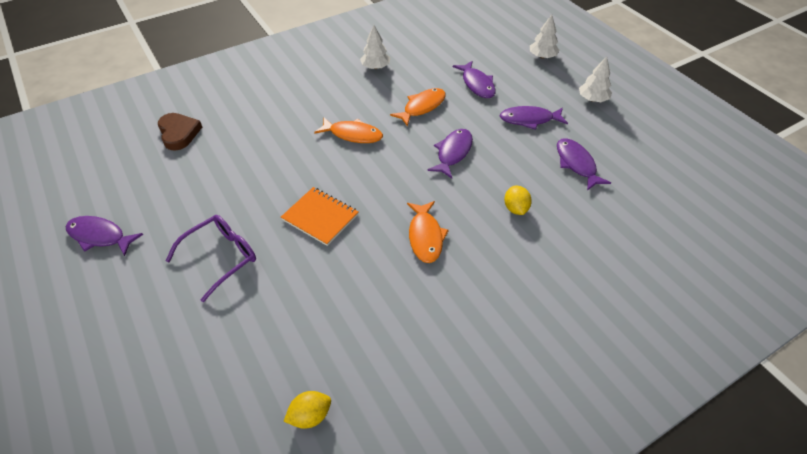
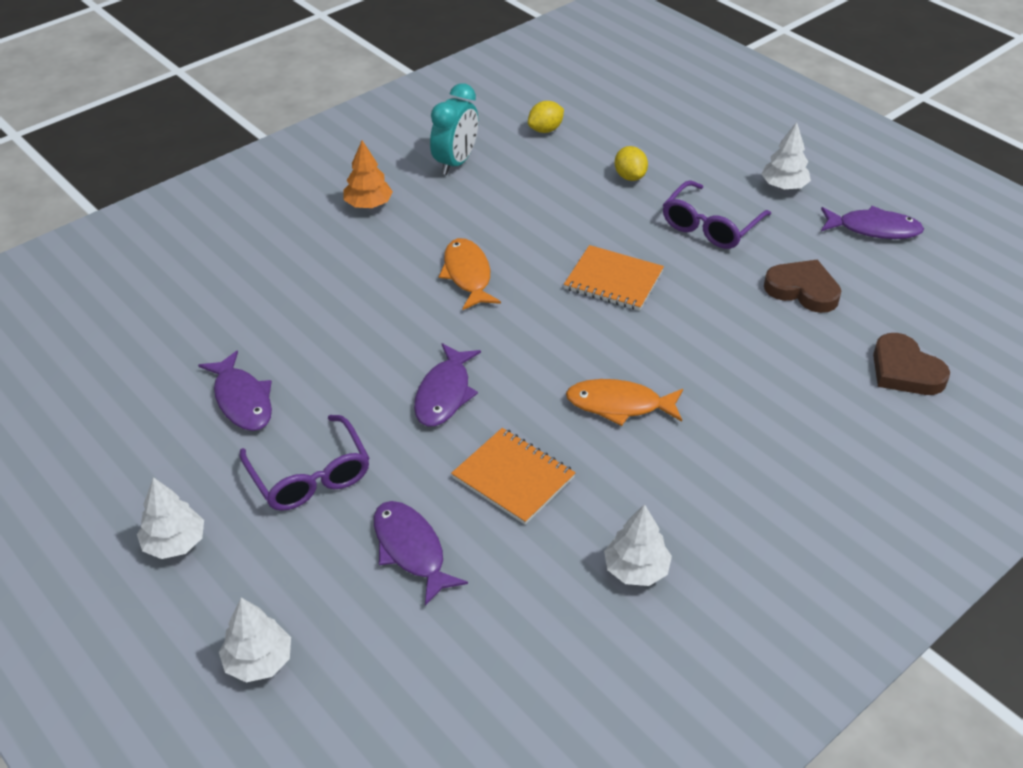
camera: 170 degrees right, 5 degrees down
(130, 293) = (783, 186): none -> white tree
(195, 192) = (802, 290): none -> brown heart
(416, 374) = (455, 163): none -> turquoise clock
(422, 107) = (513, 477): orange fish -> orange notebook
(503, 326) = (368, 204): none -> orange tree
(515, 209) = (346, 322): yellow lemon -> yellow lemon (630, 176)
(529, 120) = (310, 476): purple fish -> purple glasses

